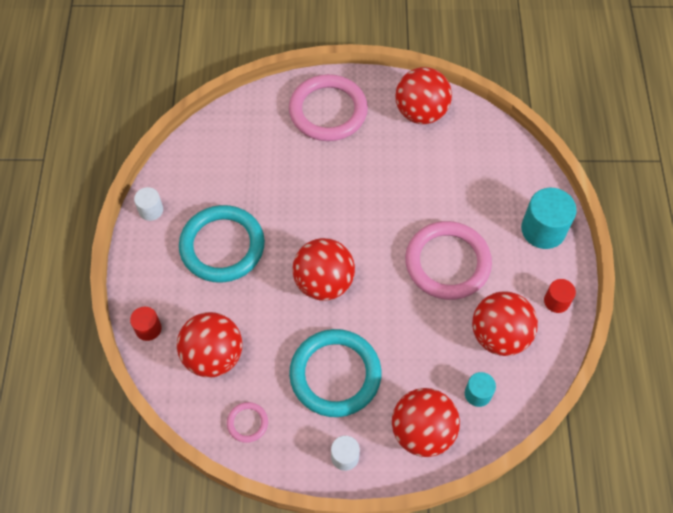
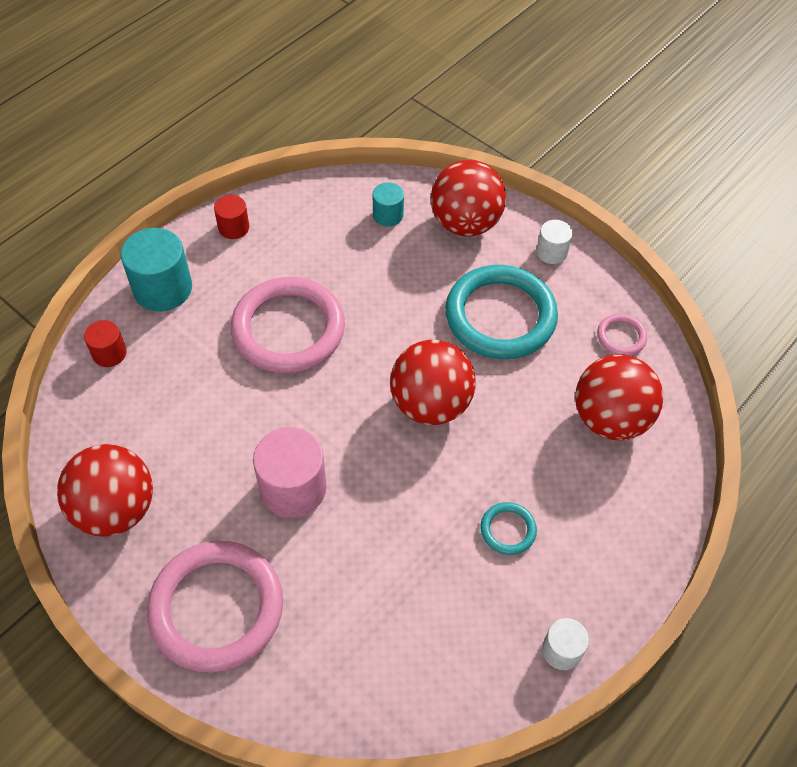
camera: 140 degrees left, 5 degrees down
(148, 329) = (664, 499): red cylinder -> red cylinder (109, 353)
(222, 246) = (508, 530): turquoise ring -> turquoise ring, size x0.44
(350, 184) = (293, 488): none -> pink cylinder
(499, 335) = (317, 240): red ball -> none

